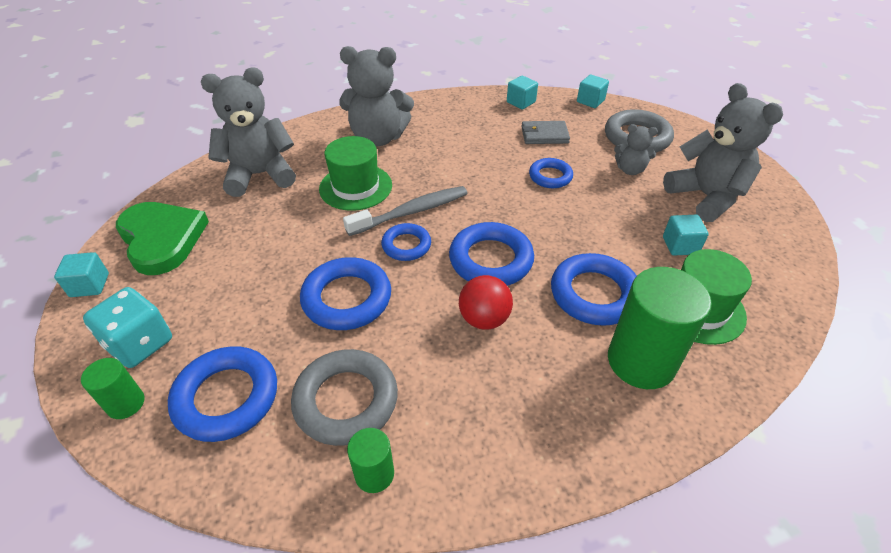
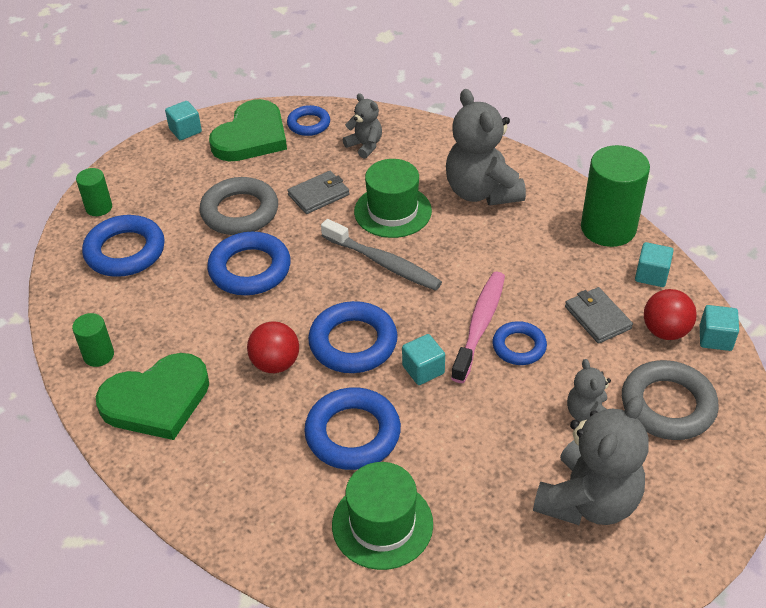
camera: 65 degrees right, 0 degrees up
(140, 343) = (148, 185): turquoise dice -> none
(260, 175) = (365, 146): grey teddy bear -> grey teddy bear, size x0.51
(292, 221) = (318, 195): none -> grey wallet
(346, 401) = (151, 314): grey ring -> grey ring (240, 212)
(406, 245) = (335, 278): blue ring -> blue ring (309, 124)
(478, 433) = (157, 400): none -> green heart
(516, 186) = (480, 325): none -> pink toothbrush
(573, 115) = (665, 331): none -> red ball
(641, 361) = (285, 490): green cylinder -> green cylinder (608, 228)
(680, 245) = (475, 491): turquoise cube -> turquoise cube (423, 369)

